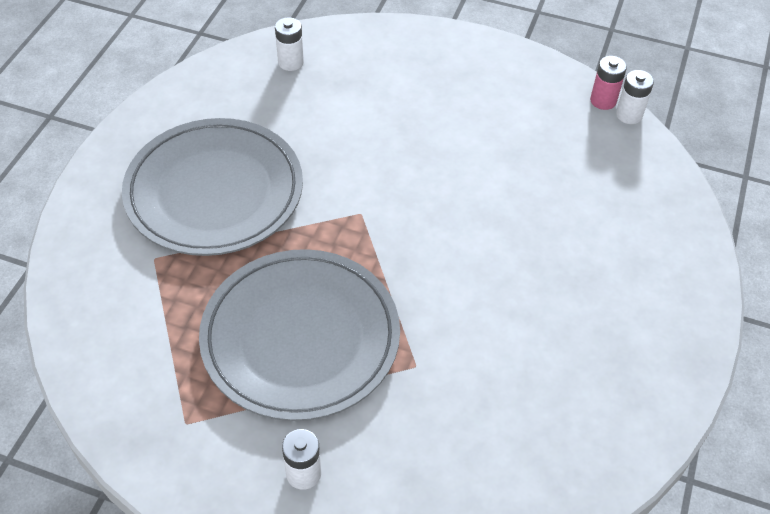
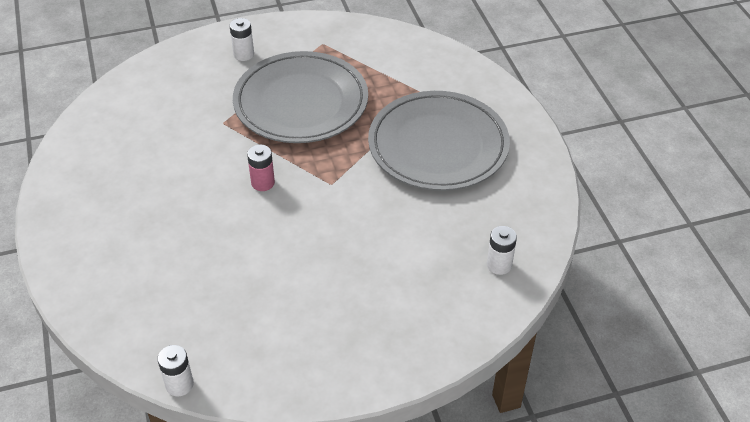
camera: 145 degrees right, 5 degrees down
(603, 101) = (211, 386): pink battery -> pink battery (263, 183)

